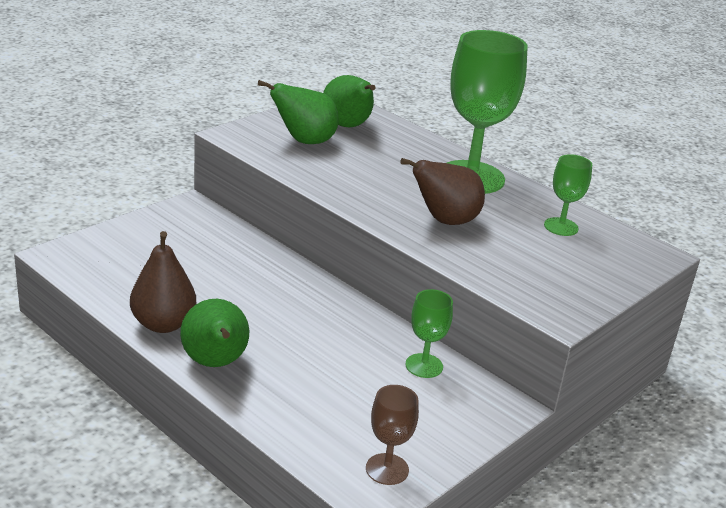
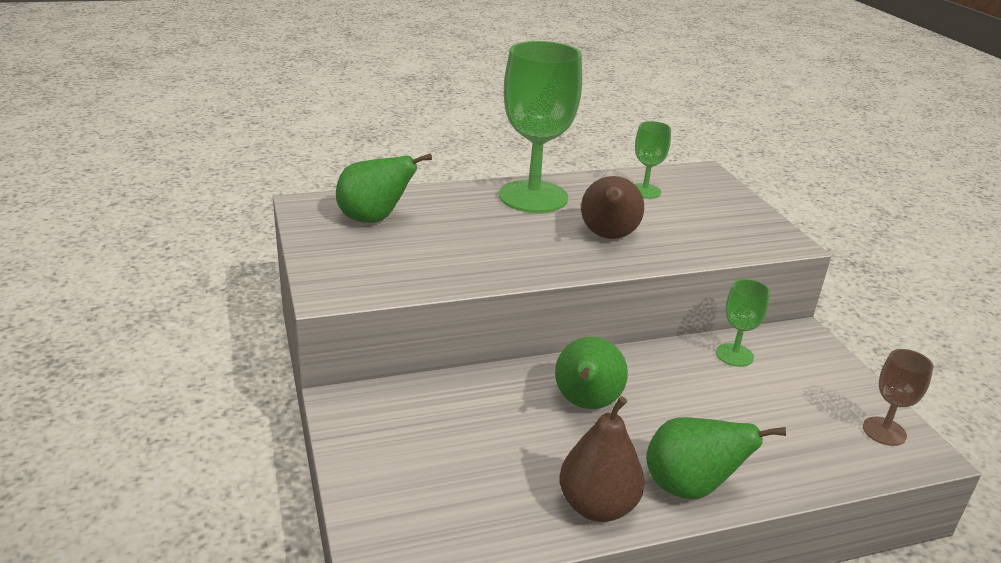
camera: 60 degrees left, 0 degrees up
(304, 141) = (387, 254): green pear -> green pear (586, 404)

